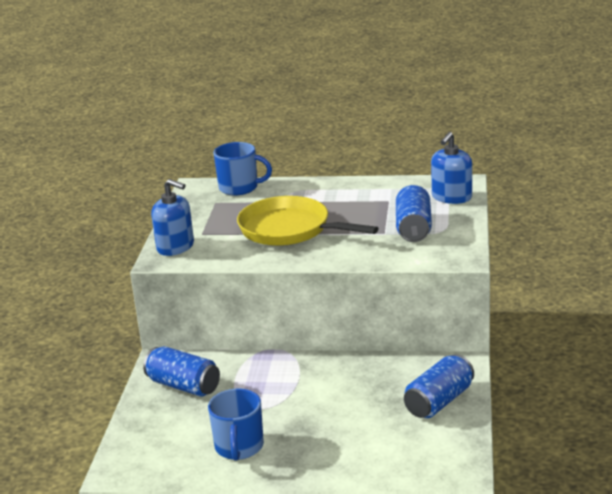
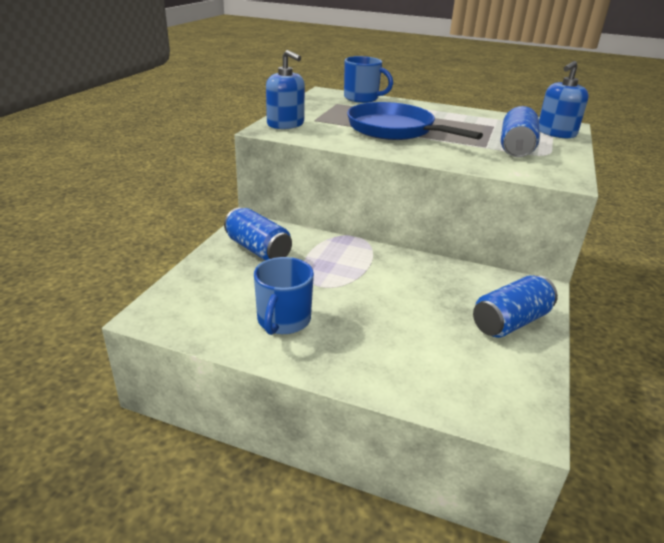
camera: 10 degrees right, 5 degrees up
(289, 229) = (395, 130): yellow pan -> blue pan

